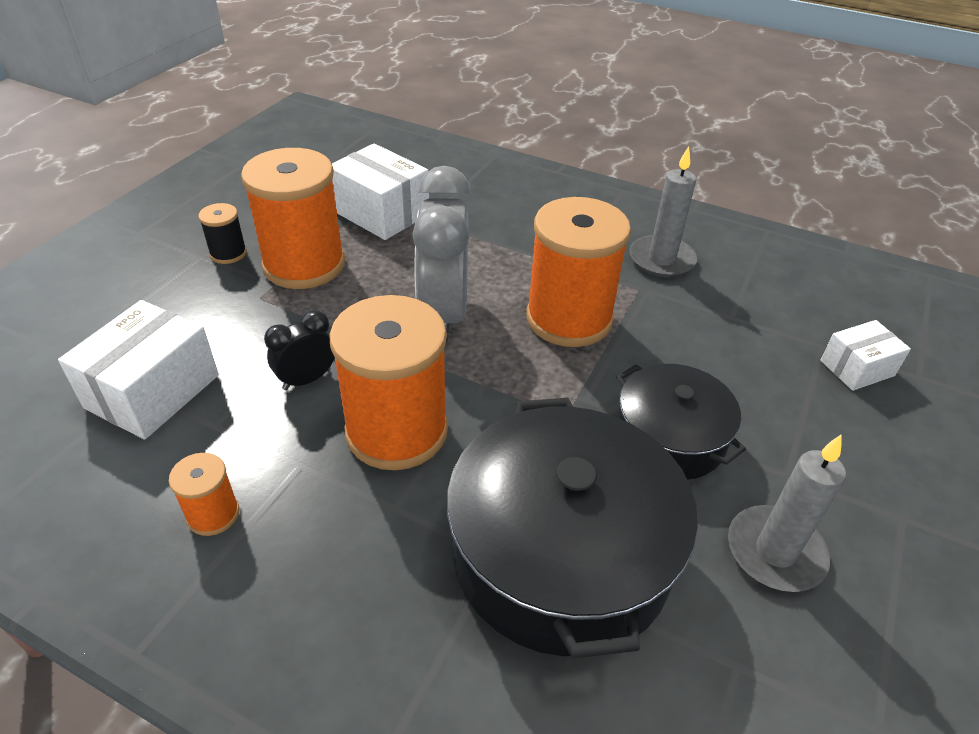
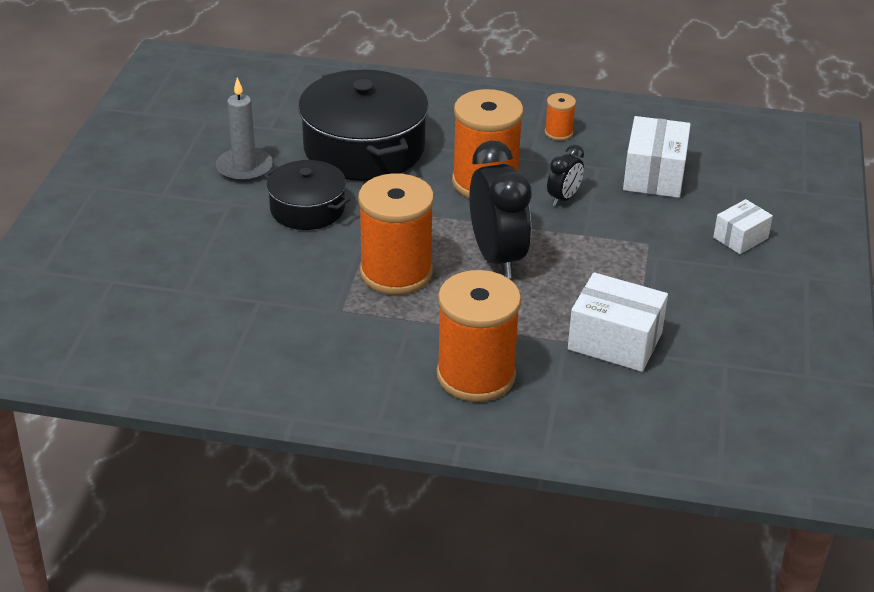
camera: 165 degrees right, 5 degrees down
(228, 253) = (710, 272): black spool -> none
(304, 265) = (638, 275): orange spool -> orange spool (476, 375)
(444, 314) = (497, 257): grey clock -> black clock
(661, 259) = (324, 344): grey candle -> none
(857, 368) = (161, 277): white box -> white box (740, 238)

